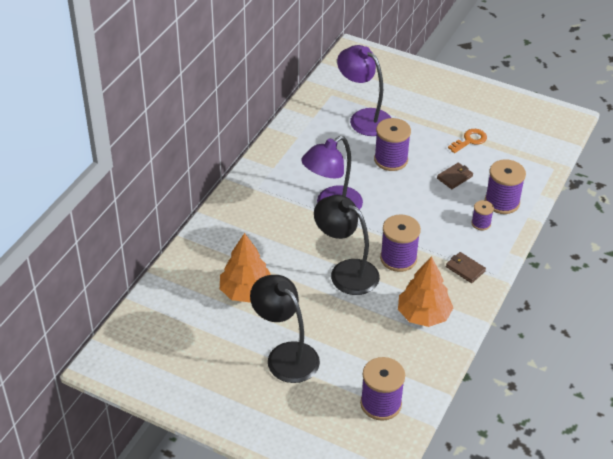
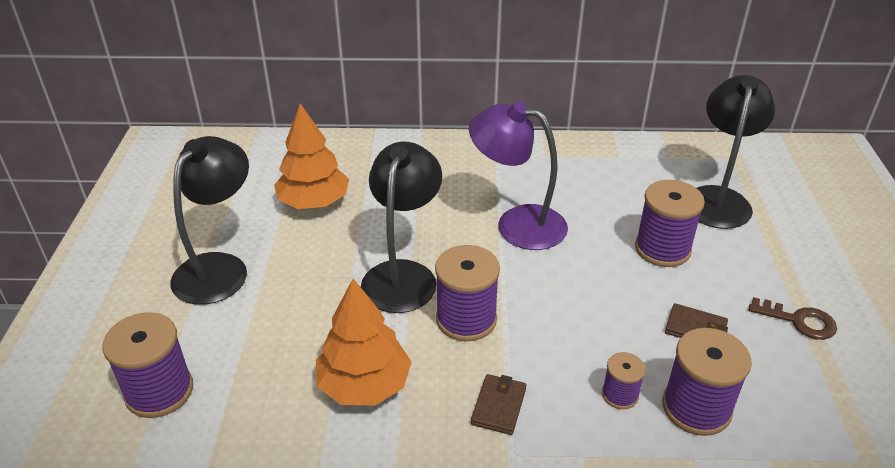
camera: 65 degrees right, 5 degrees down
(364, 118) = (717, 198): purple lamp -> black lamp
(470, 140) = (799, 321): orange key -> brown key

